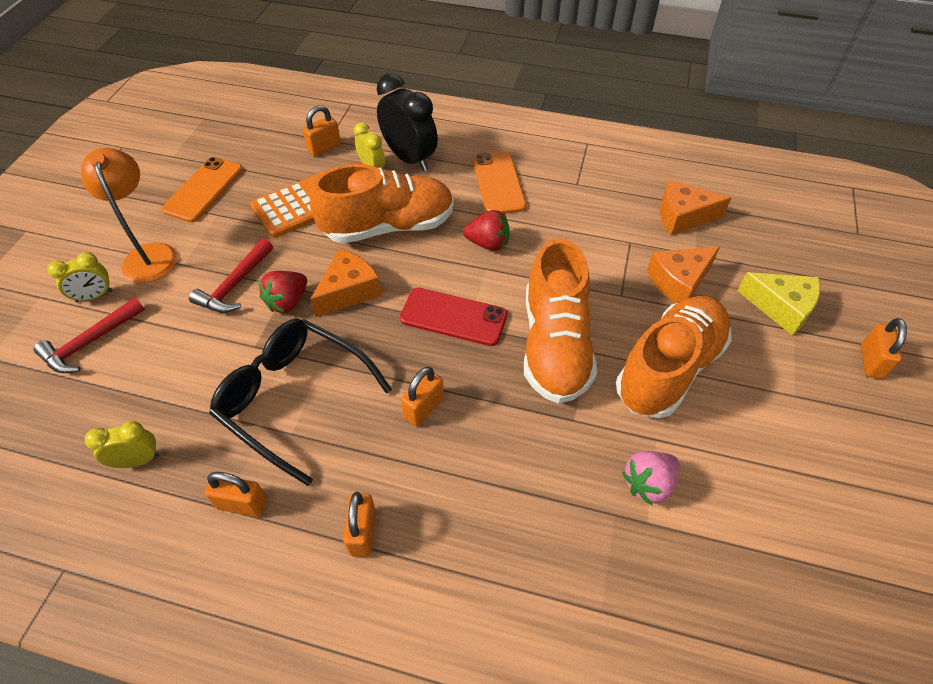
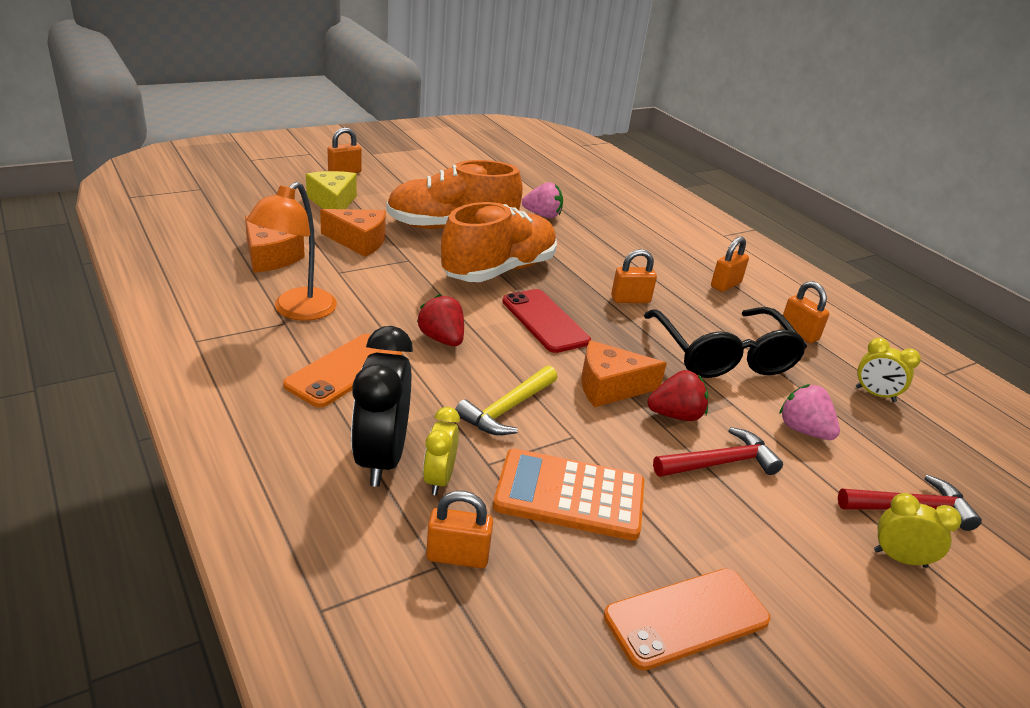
camera: 140 degrees left, 20 degrees down
(149, 254) = (810, 567): orange lamp -> orange lamp (297, 311)
(189, 360) = (803, 430): none -> pink strawberry
(388, 226) = (507, 409): orange shoe -> yellow hammer

